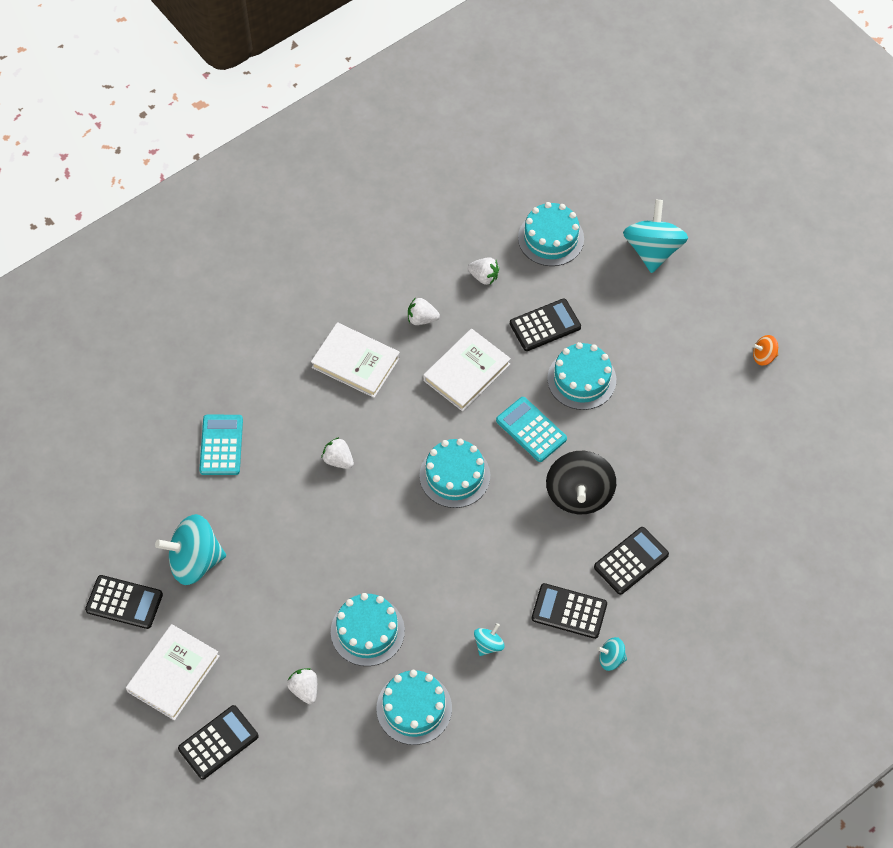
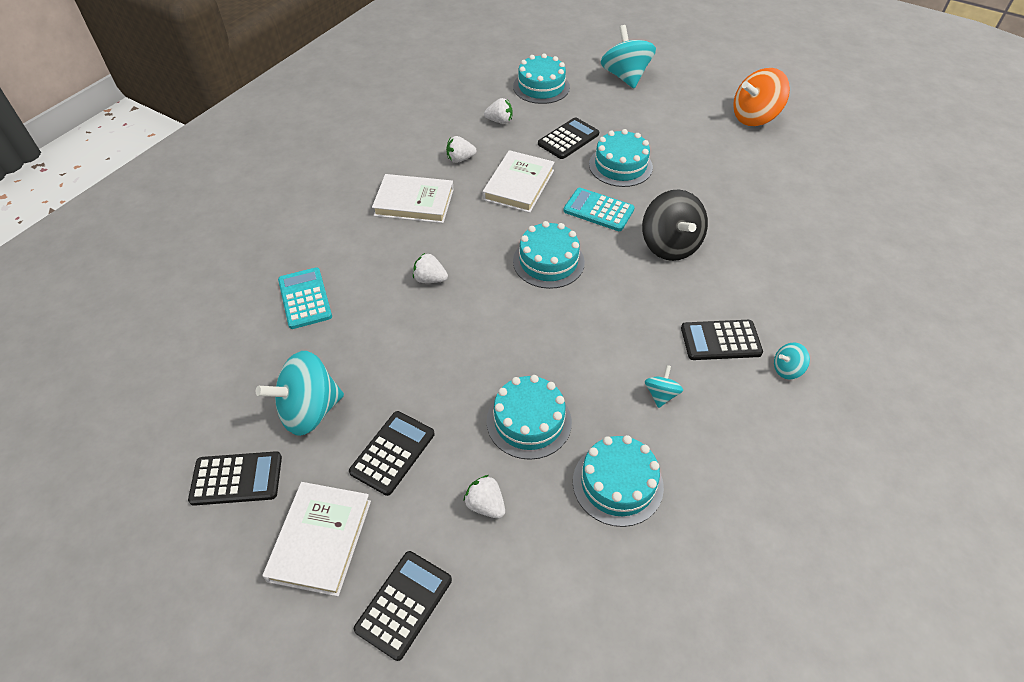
camera: 20 degrees left, 10 degrees down
(631, 561) = (749, 283): black calculator -> black calculator (392, 453)
(763, 356) = (754, 117): orange spinning top -> orange spinning top, size x2.11

